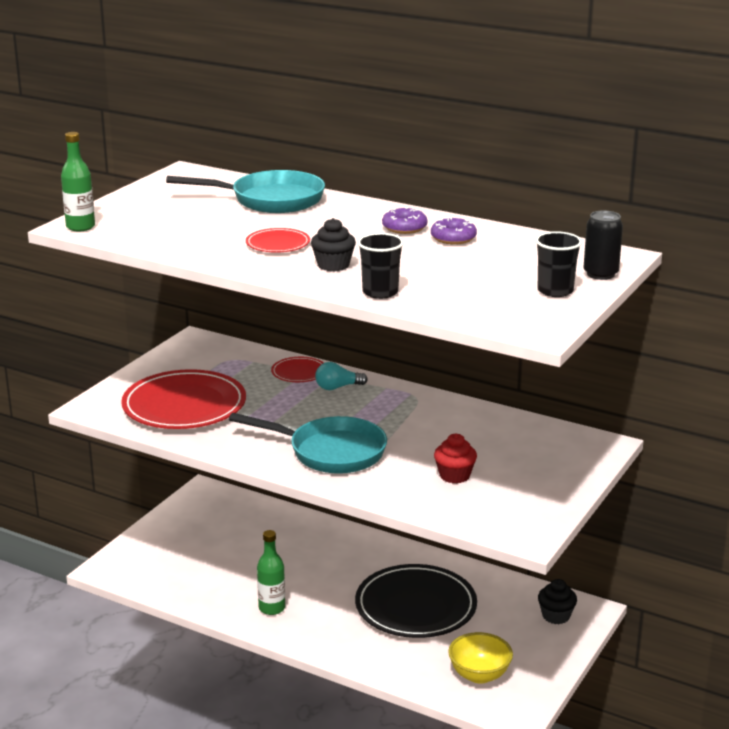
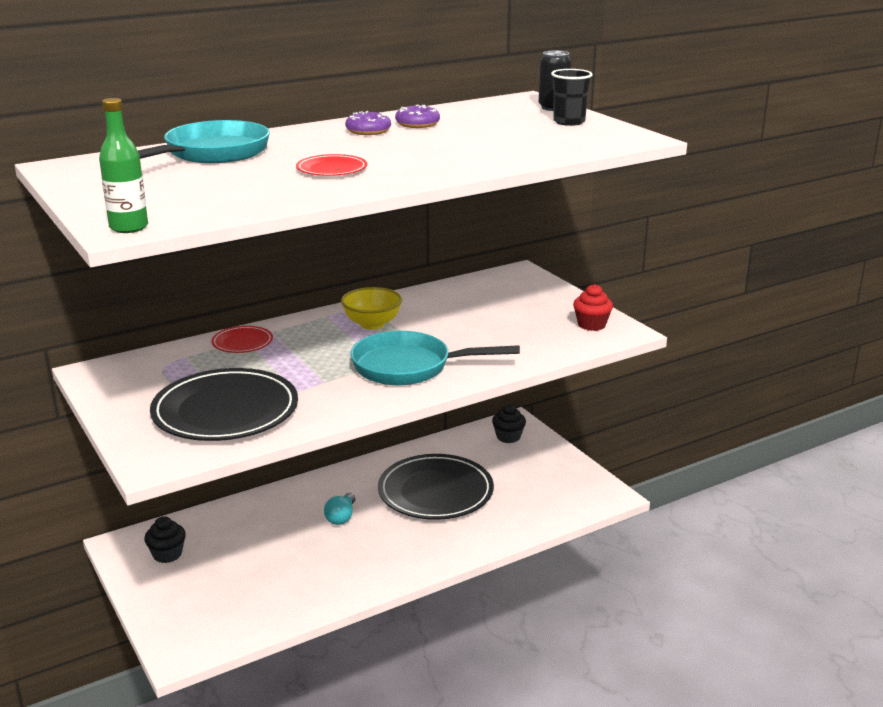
camera: 60 degrees left, 0 degrees up
(184, 405) = (225, 411): red plate -> black plate
(272, 608) = (362, 566): green bottle -> none
(330, 452) = (409, 367): turquoise pan -> turquoise pan turned 135 degrees counterclockwise
(333, 265) = (416, 162): black cupcake -> black cupcake (167, 554)
(337, 387) = (296, 334): turquoise light bulb -> turquoise light bulb (341, 517)
(380, 292) = (501, 161): black cup -> none
(454, 475) = (507, 331): red cupcake -> red cupcake (591, 325)
(479, 675) = (550, 494): yellow bowl -> yellow bowl (372, 324)

